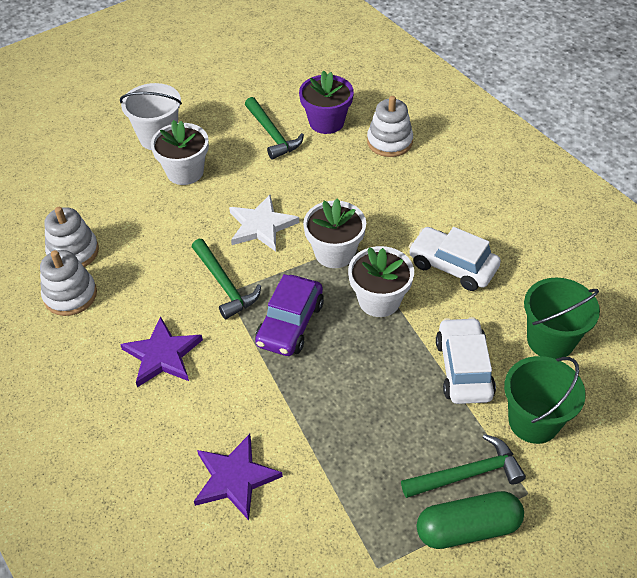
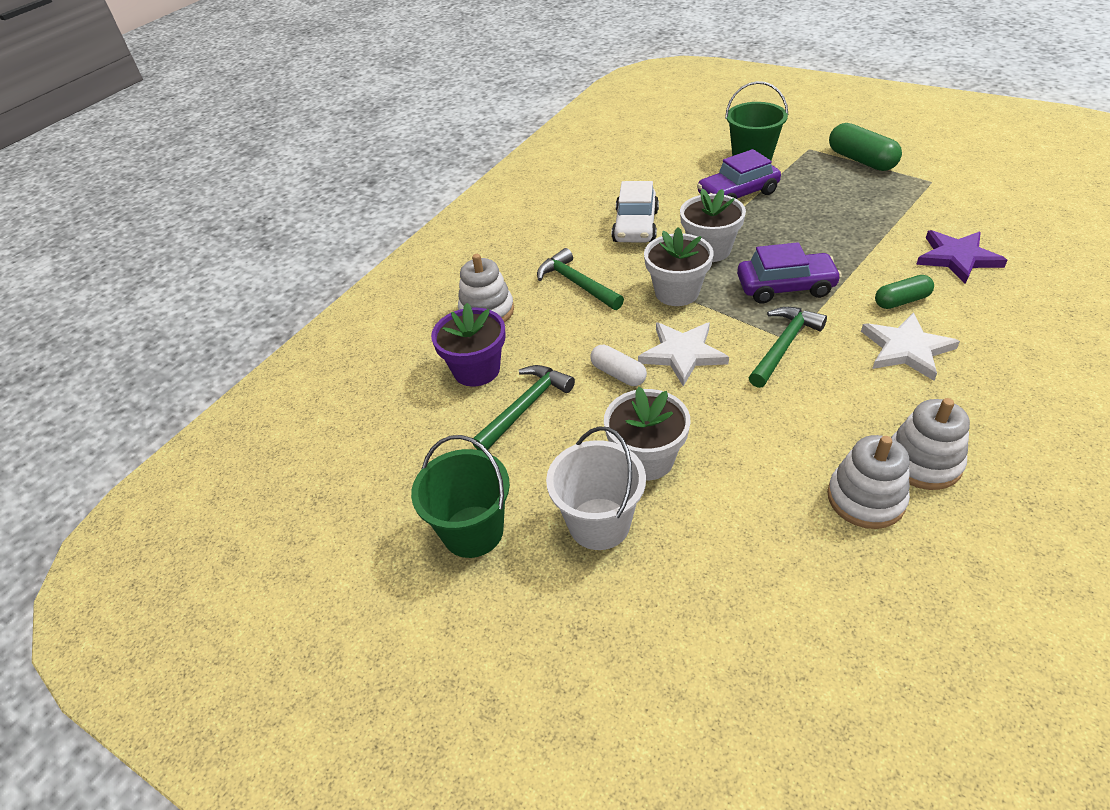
camera: 110 degrees left, 5 degrees down
(162, 355) = (906, 349): purple star -> white star
(214, 391) = (901, 301): none -> green capsule
(268, 186) = (618, 374): none -> white capsule
(463, 369) = (737, 194): white car -> purple car
(467, 474) = (823, 170): green hammer -> green hammer (577, 284)
(550, 340) = (673, 169): green bucket -> green bucket (473, 531)

